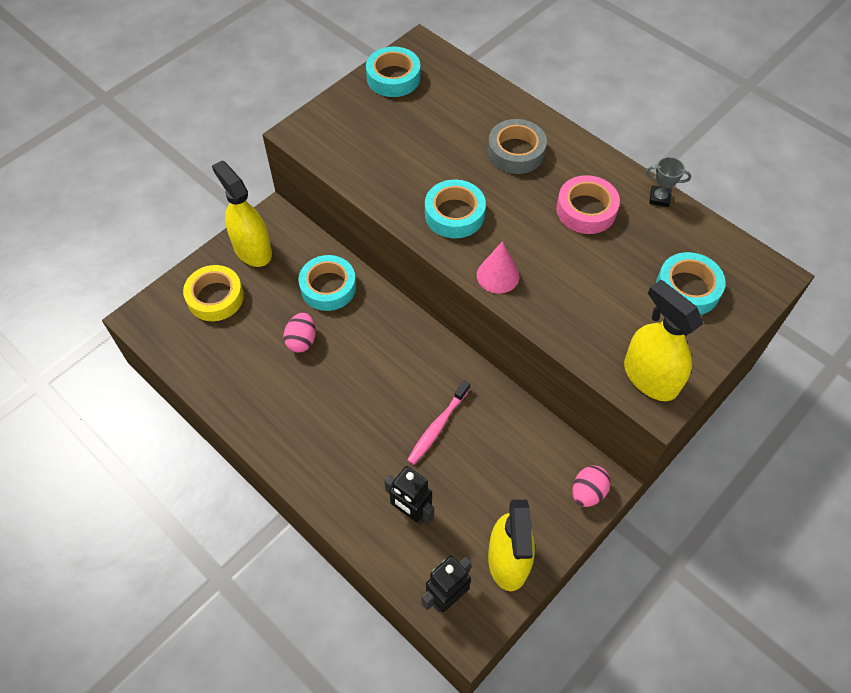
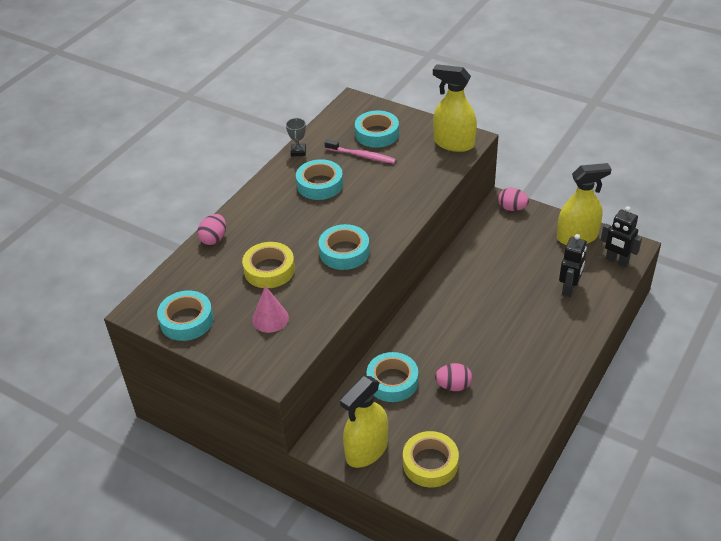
camera: 100 degrees left, 15 degrees down
(437, 426) = (496, 287): pink toothbrush -> pink toothbrush (362, 156)
(445, 146) = (269, 270): none -> yellow tape
(498, 275) = (397, 220): pink cone -> pink cone (270, 318)
(510, 106) = (214, 239): none -> pink egg
(516, 152) = (267, 228): grey tape -> none
(586, 210) = (320, 184): pink tape -> turquoise tape
(650, 377) = (454, 143): yellow spray bottle -> yellow spray bottle turned 75 degrees clockwise

